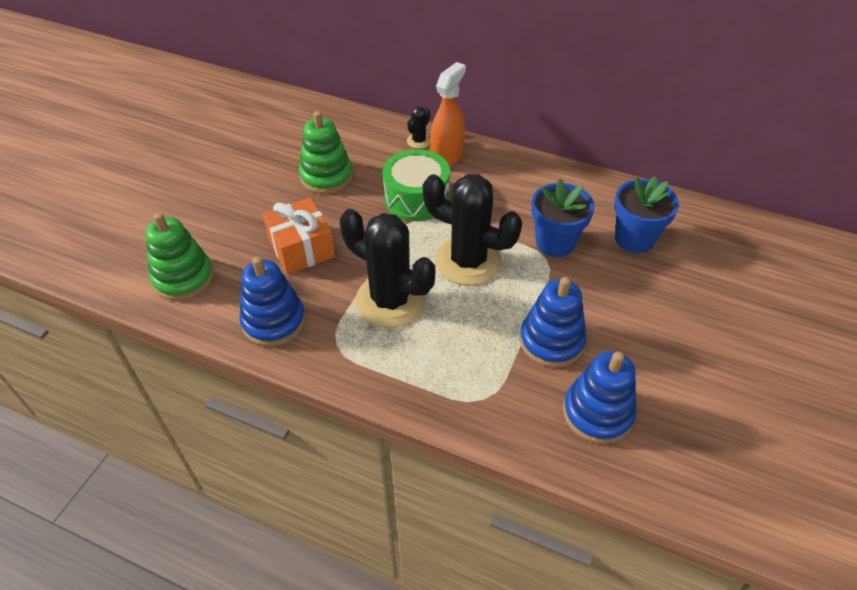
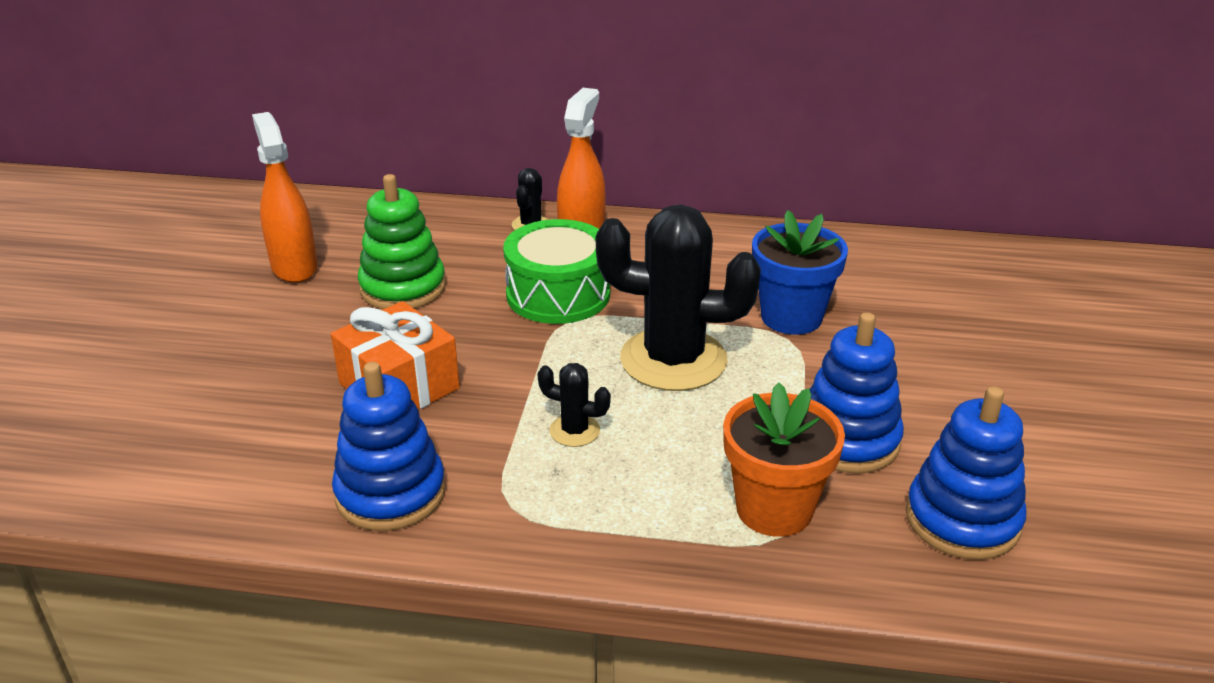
camera: 15 degrees left, 15 degrees down
(183, 278) = (206, 460): green stacking toy -> none
(269, 149) = (294, 267): none -> orange spray bottle
(390, 300) = (574, 431): black cactus -> black cactus, size x0.44
(486, 380) = (774, 509): none -> orange flower pot
(634, 239) = (900, 295): blue flower pot -> none

